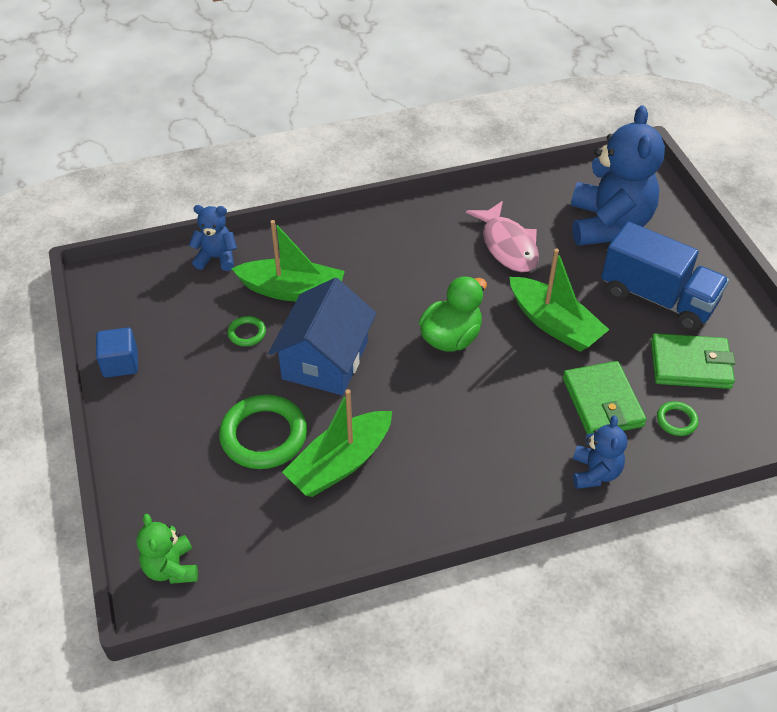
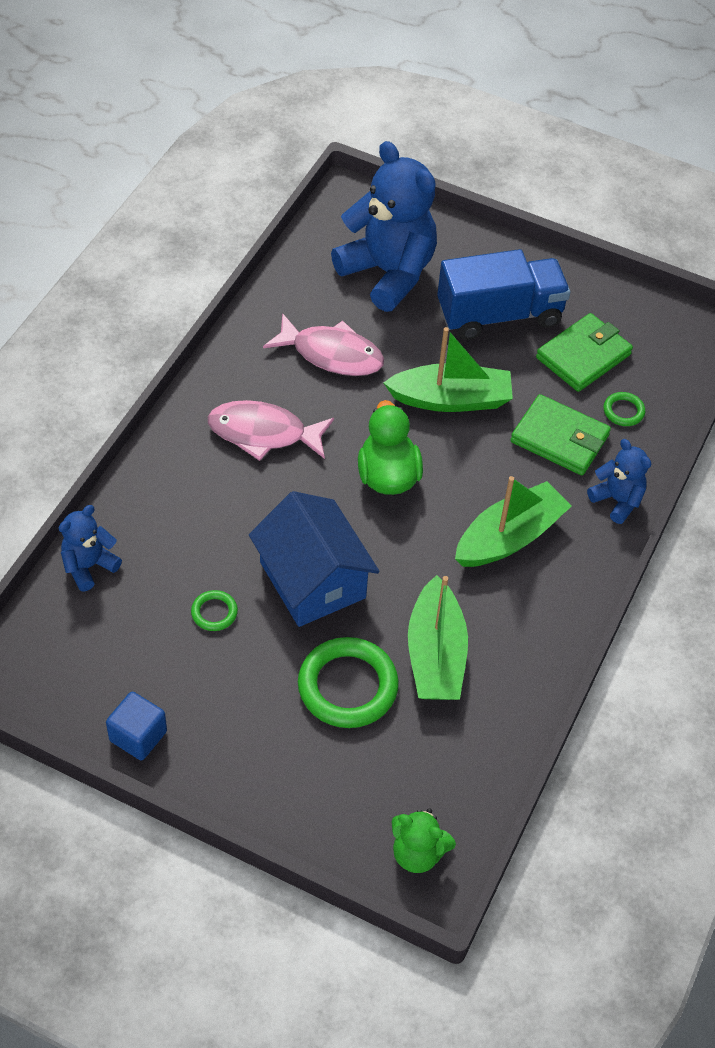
camera: 50 degrees left, 5 degrees up
(292, 290) = (202, 541): green boat -> green boat (509, 537)
(406, 259) = (263, 433): none -> pink fish

